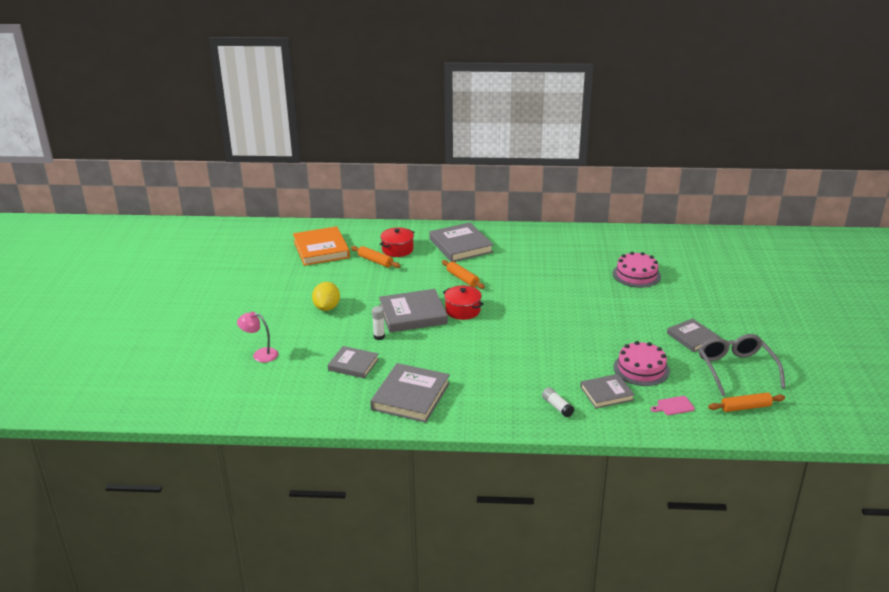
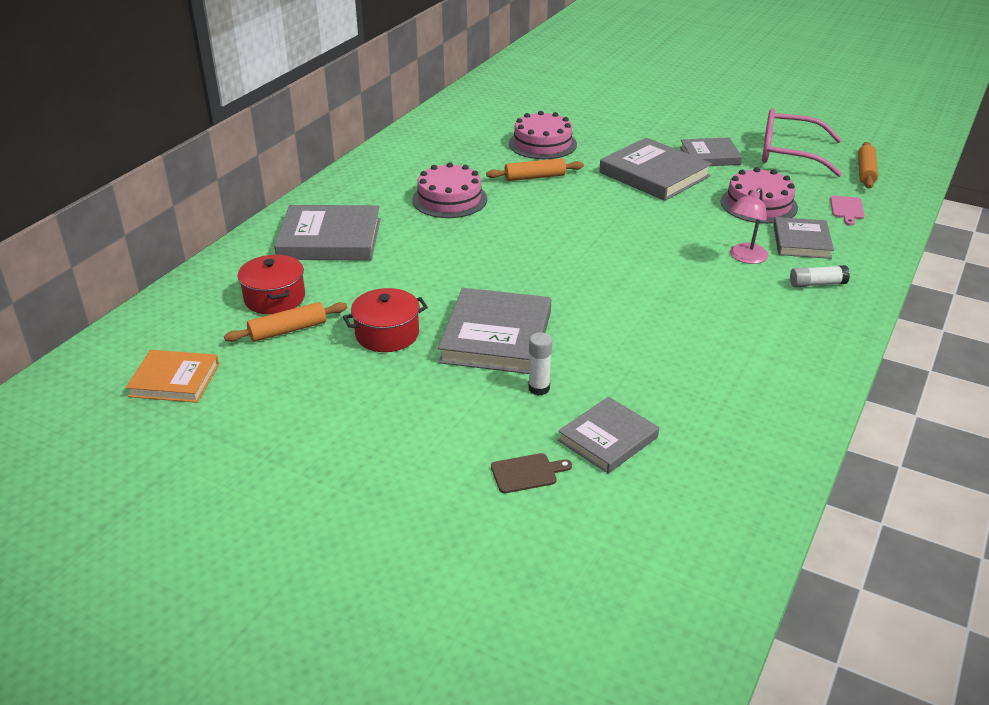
camera: 65 degrees left, 5 degrees up
(260, 354) = (497, 554): pink lamp -> pink lamp (745, 258)
(315, 349) = (527, 473): none -> brown cutting board
(321, 249) = (174, 380): orange book -> orange book, size x0.63
(327, 308) = (396, 424): yellow lemon -> none
(411, 396) = (735, 401): grey book -> grey book (654, 174)
(462, 279) = (431, 264): orange rolling pin -> orange rolling pin (535, 177)
(462, 310) = (523, 289): red pot -> red pot (387, 334)
(534, 265) = (449, 199): none -> pink cake
(736, 369) = (789, 153): grey glasses -> pink glasses

